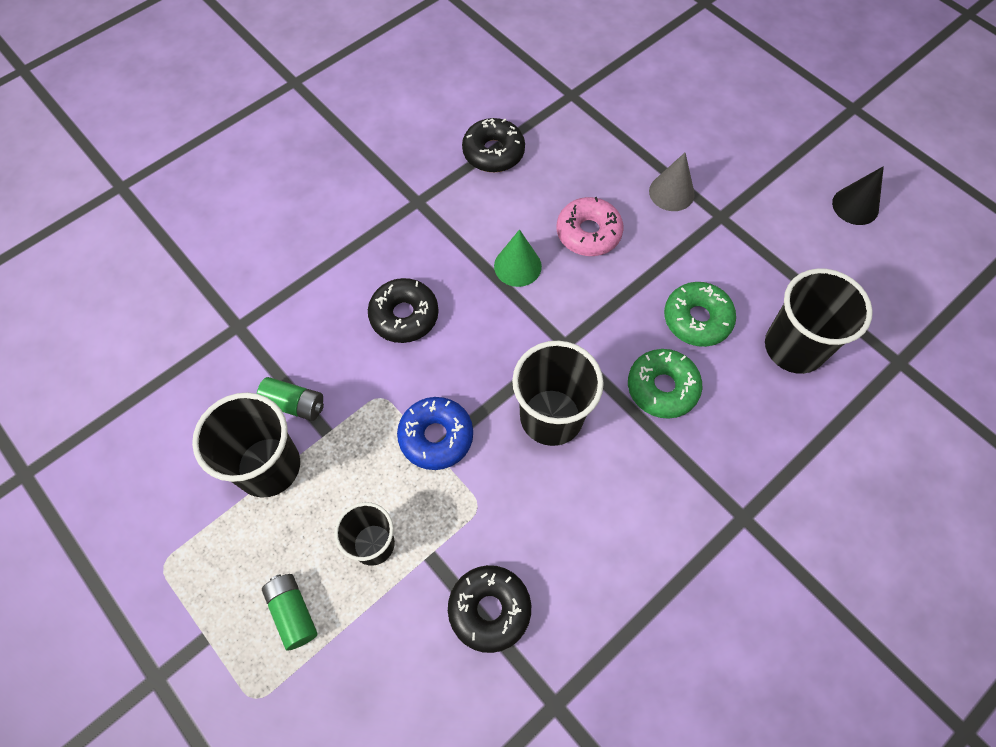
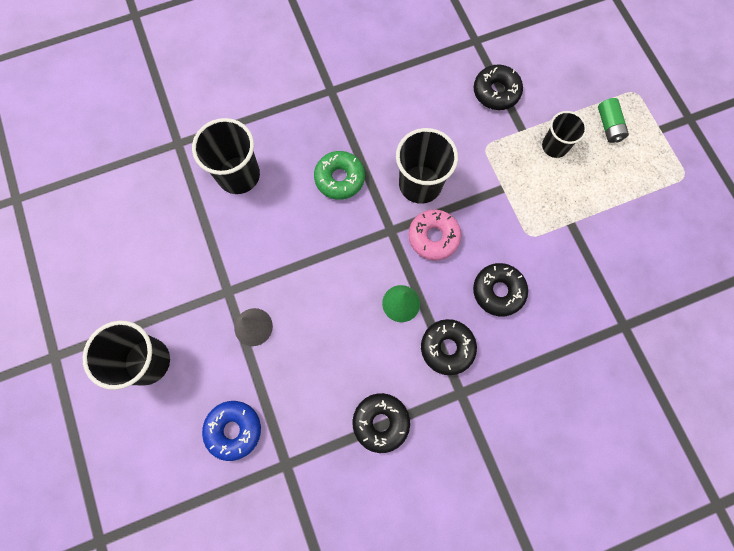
camera: 160 degrees left, 10 degrees up
(268, 466) = (613, 214): black cup -> black cup (147, 361)
(294, 404) = (590, 250): green battery -> none
(436, 437) = (499, 196): blue donut -> blue donut (234, 430)
(447, 238) = (447, 348): none -> black donut
(588, 233) = (335, 313): pink donut -> pink donut (433, 237)
(697, 319) = (291, 216): green donut -> none
(855, 206) = (122, 264): black cone -> none

